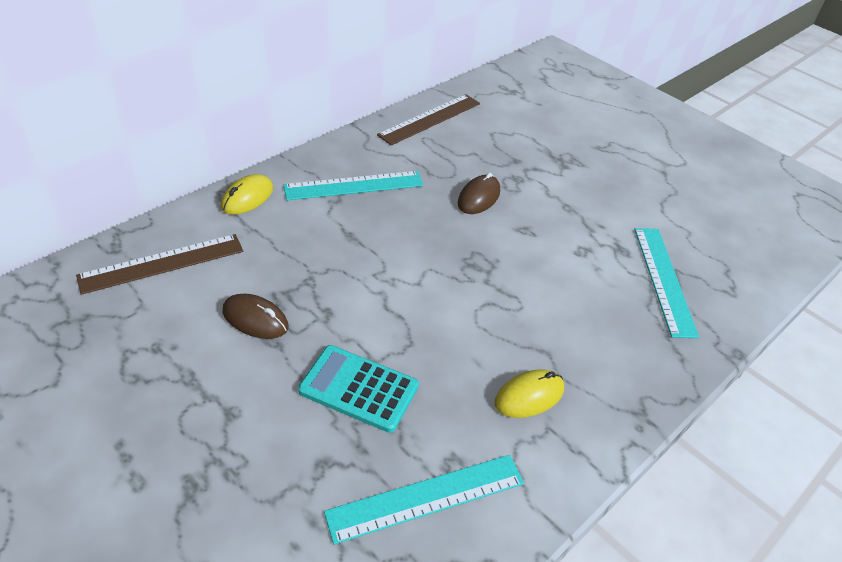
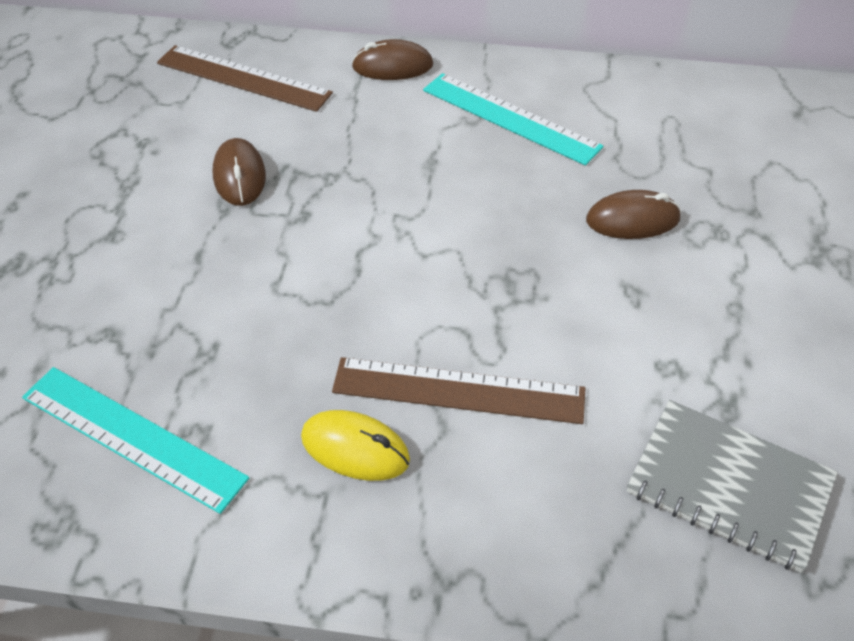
camera: 55 degrees right, 5 degrees up
(247, 198) = (392, 66): yellow mouse -> brown mouse
(358, 389) = (225, 300): turquoise calculator -> none
(430, 119) = (713, 100): brown ruler -> brown ruler (458, 390)
(663, 280) = (729, 486): turquoise ruler -> grey notebook

